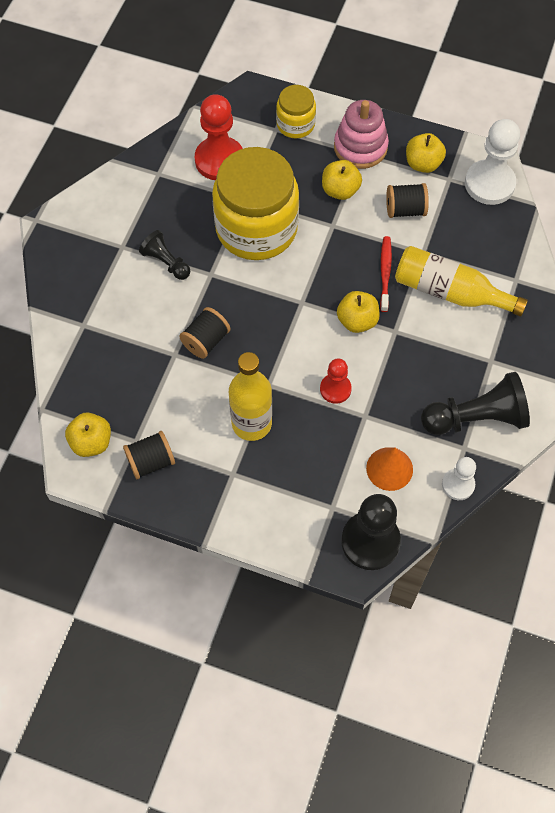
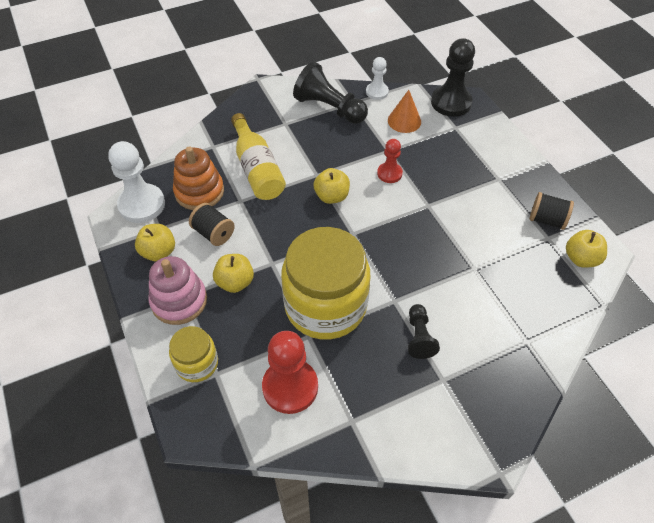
camera: 135 degrees left, 10 degrees down
(206, 341) = (443, 260): black spool -> none
(251, 423) = (461, 193): yellow bottle -> none
(385, 273) = (279, 208): red toothbrush -> none
(464, 231) = (199, 192): none -> orange stacking toy

